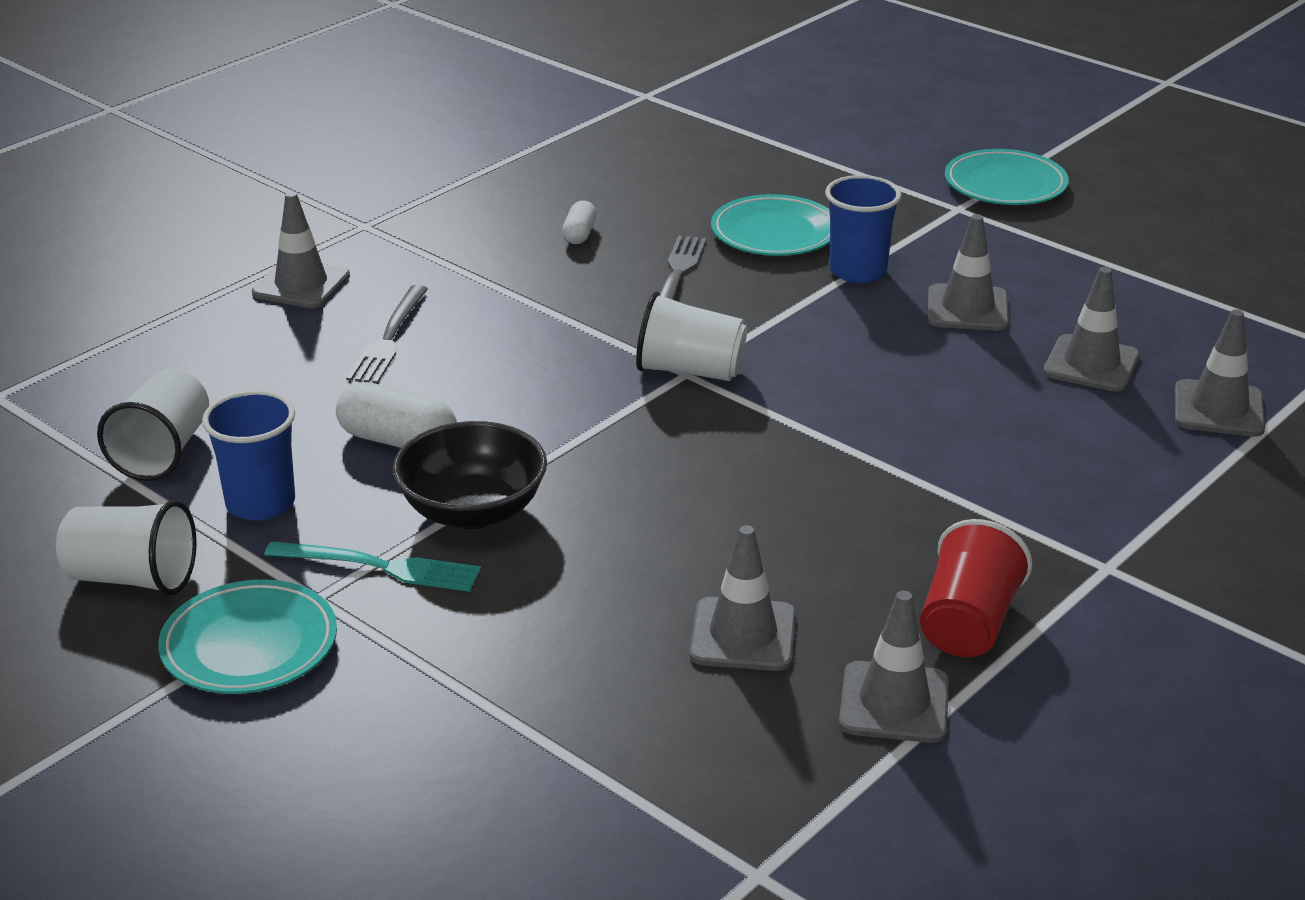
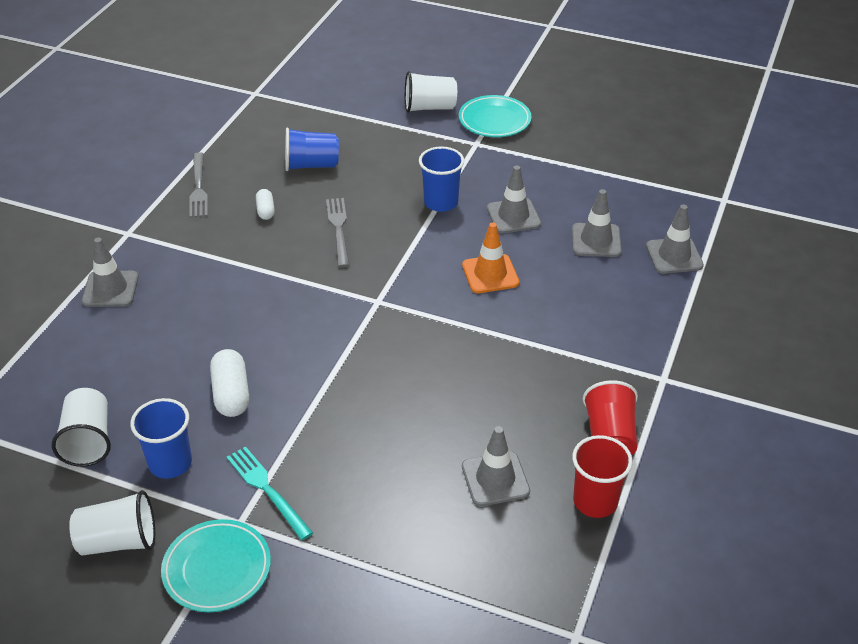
camera: 20 degrees left, 10 degrees up
(380, 567) = (267, 490): turquoise fork -> turquoise fork turned 120 degrees counterclockwise
(388, 339) = (187, 318): grey fork -> grey fork (198, 188)
(398, 441) = (231, 394): white capsule -> white capsule turned 75 degrees clockwise
(472, 511) = (301, 434): black bowl -> none
(681, 192) = (311, 165): none -> blue cup
(690, 371) = (379, 298): white cup -> white cup (429, 107)
(774, 233) = (380, 185): turquoise plate -> none
(886, 374) = (490, 274): none -> orange traffic cone
(894, 703) = (595, 501): grey traffic cone -> red cup

